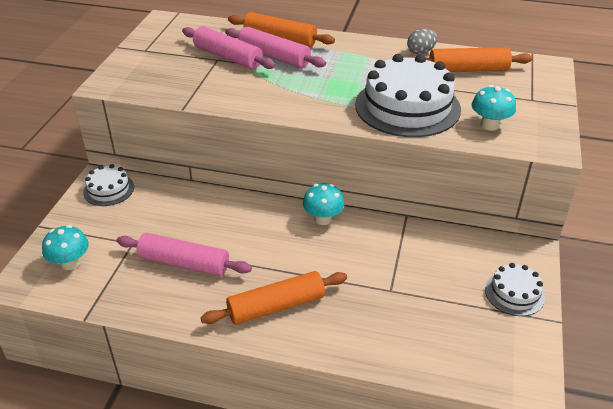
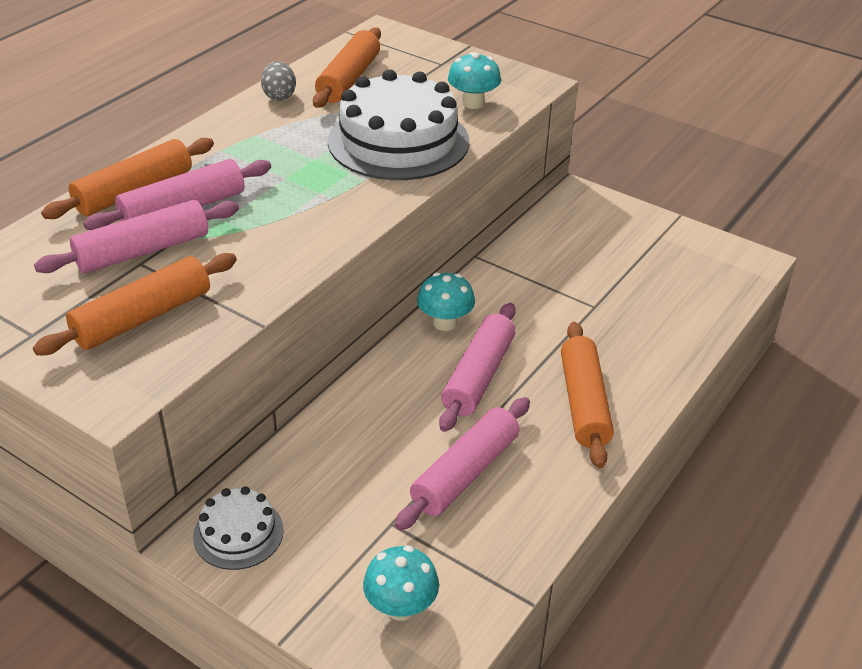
camera: 70 degrees left, 0 degrees up
(171, 73) = (143, 317): none -> orange rolling pin
(277, 247) = (478, 376): none -> pink rolling pin
(514, 293) = (633, 227): white cake -> none

